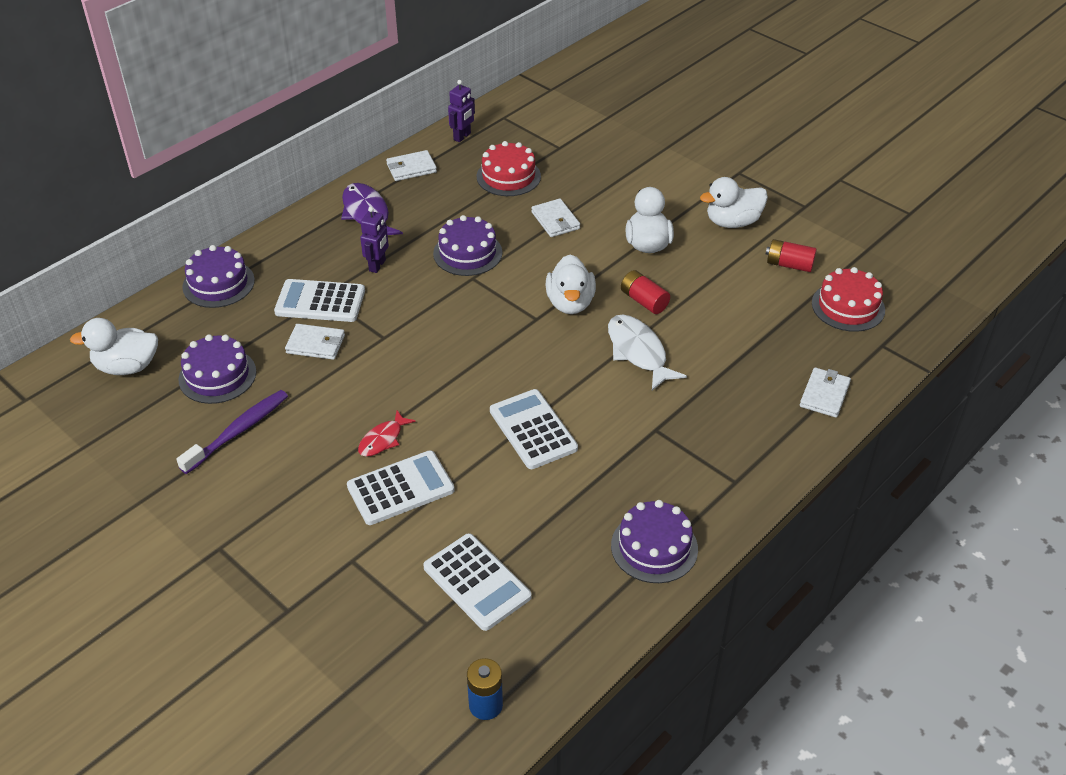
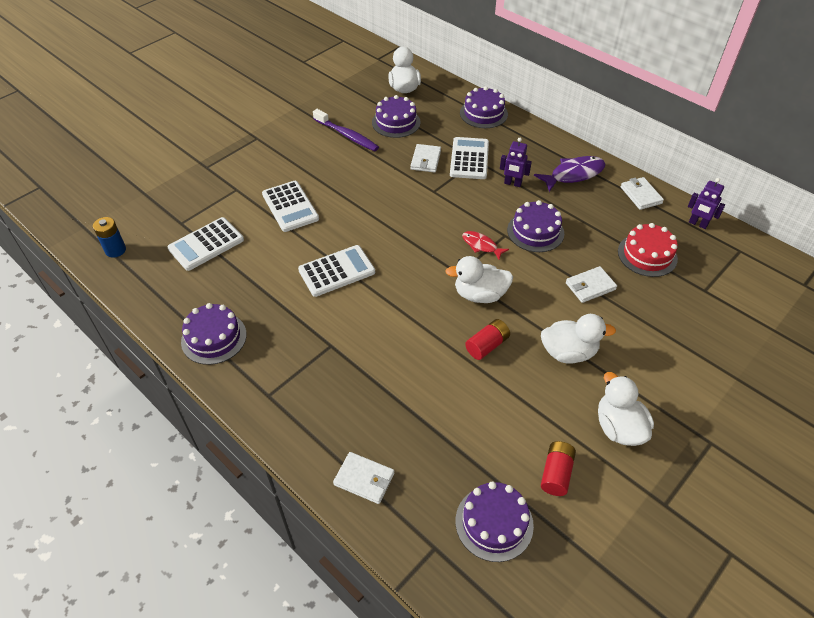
camera: 90 degrees right, 5 degrees up
(383, 439) = (334, 196): red fish -> red fish (481, 245)
(638, 352) = (421, 338): white fish -> none
(848, 306) = (494, 523): red cake -> purple cake

